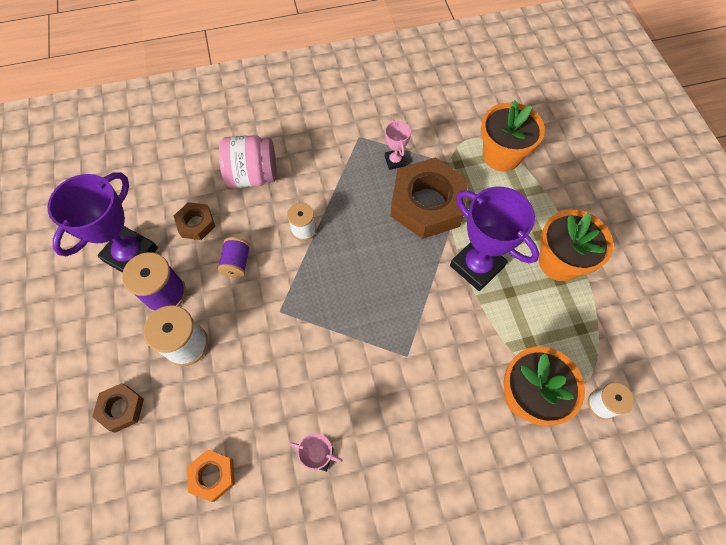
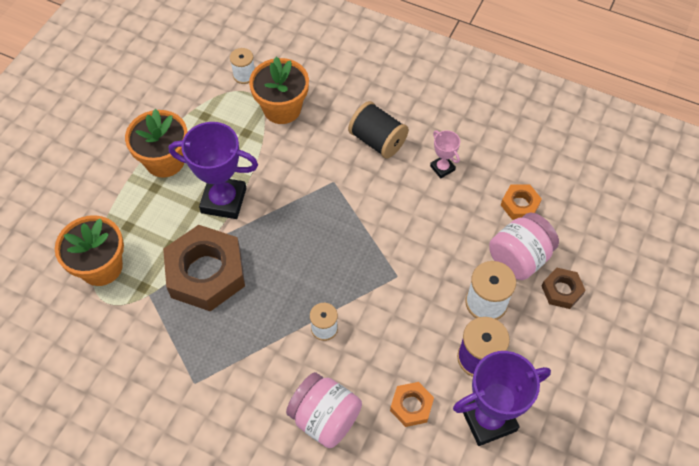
camera: 140 degrees left, 5 degrees down
(180, 412) = (519, 258): none -> pink jar
(196, 224) = (411, 406): brown nut -> orange nut
(237, 263) = (401, 340): purple spool -> none
(395, 161) = (190, 332): pink trophy -> none
(407, 436) = (377, 140): none -> black spool
(477, 266) = (223, 200): purple trophy -> purple trophy turned 75 degrees counterclockwise

